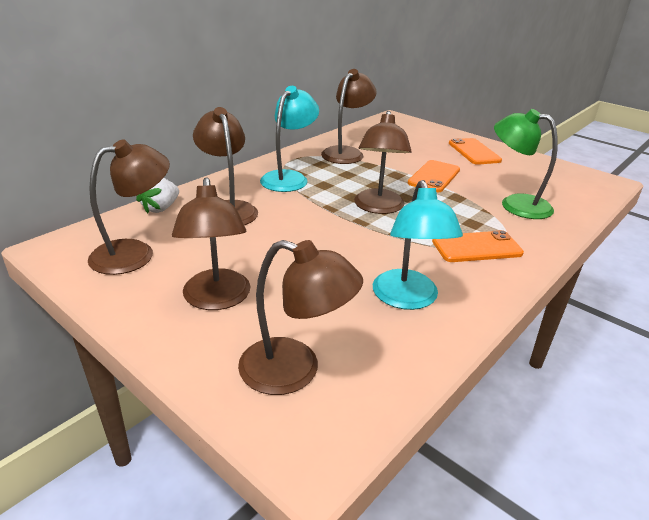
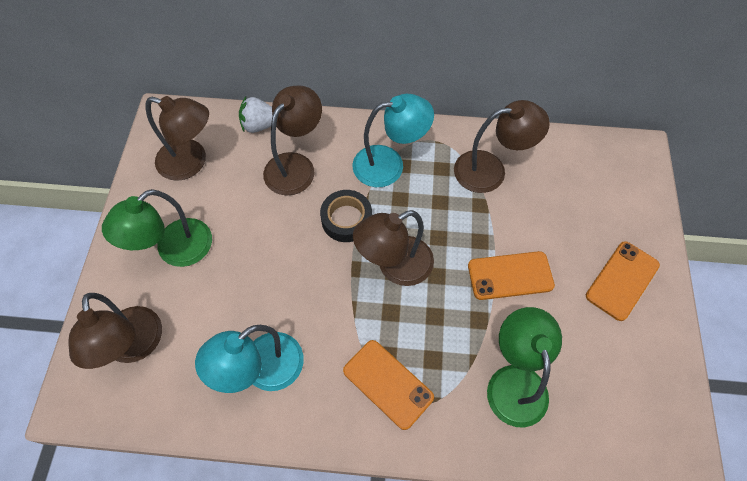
camera: 55 degrees right, 30 degrees up
(217, 299) = (175, 250): brown lamp -> green lamp
(311, 209) = (346, 219): none -> black tape

